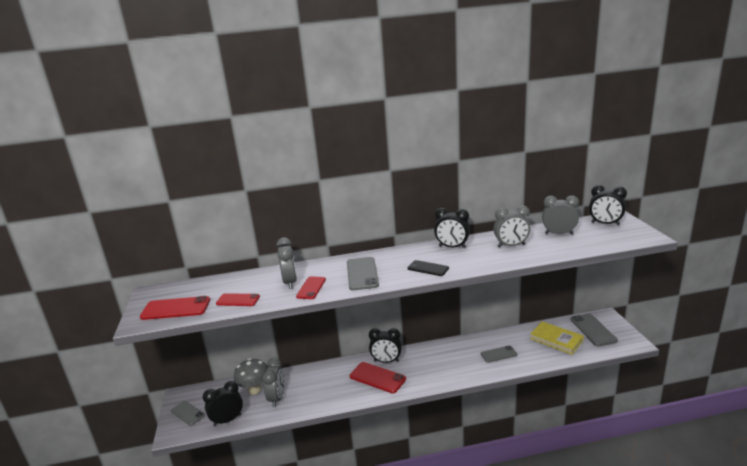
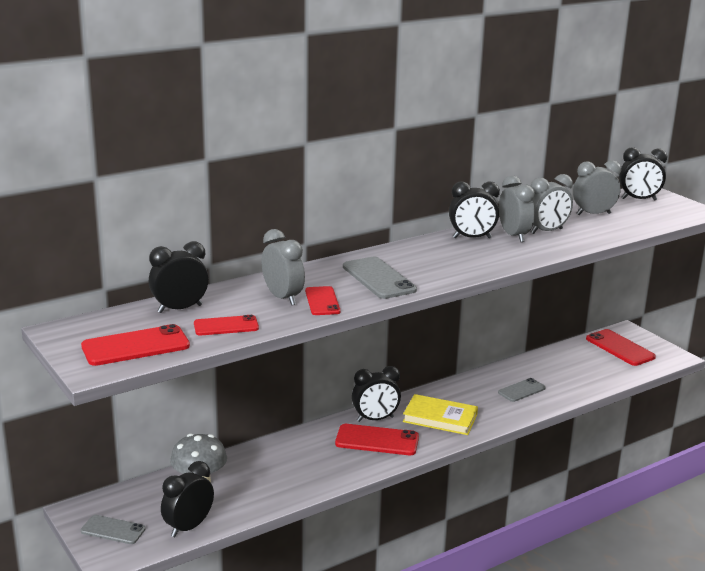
camera: 25 degrees left, 0 degrees up
(225, 284) = (180, 309): none -> black clock
(277, 398) = (245, 488): grey clock -> grey clock (514, 236)
(428, 268) = (463, 265): black phone -> none
(556, 340) = (582, 364): yellow book -> yellow book (440, 418)
(593, 330) = (620, 348): grey phone -> red phone

